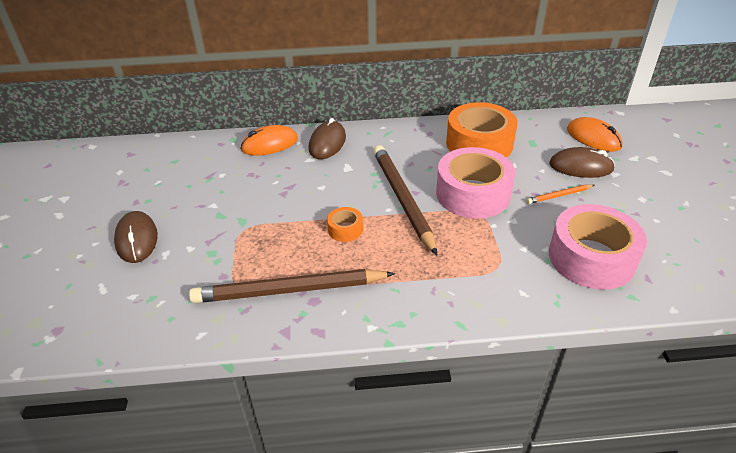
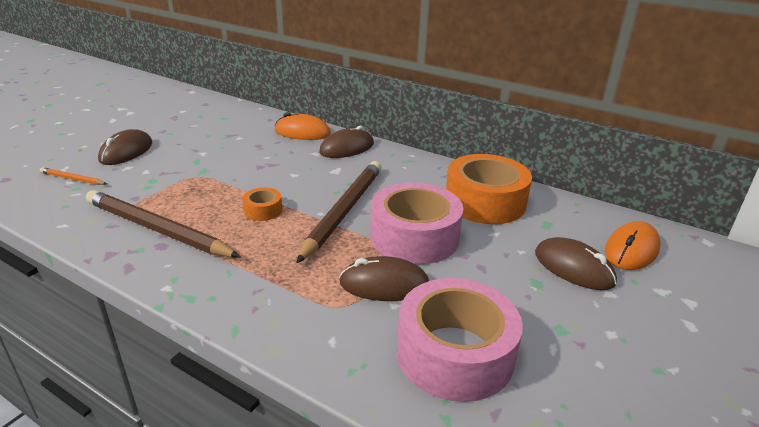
camera: 35 degrees right, 10 degrees down
(501, 238) = (384, 284): none -> brown mouse
(559, 196) = (505, 281): orange pencil -> orange pencil (72, 179)
(593, 138) = (631, 250): orange mouse -> orange mouse turned 45 degrees clockwise

